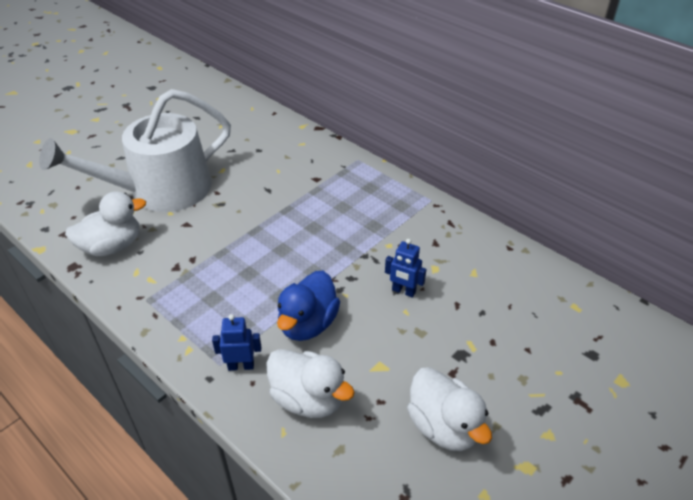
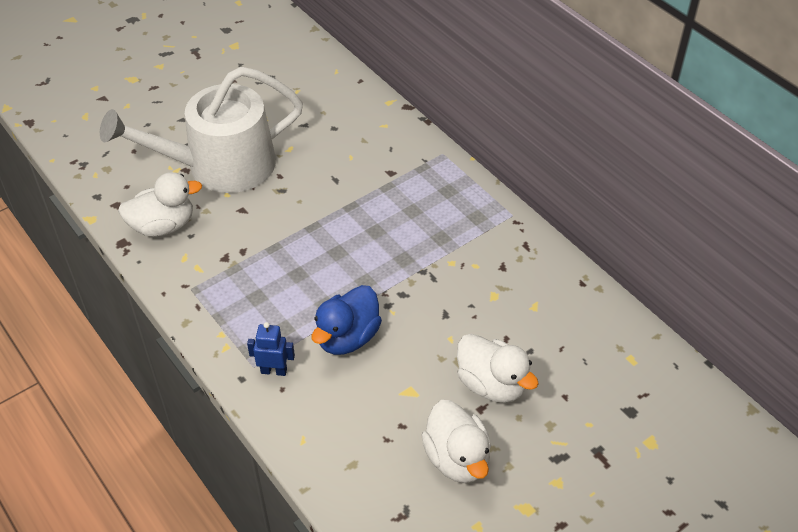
camera: 10 degrees right, 5 degrees up
(308, 399) = (332, 412): white duck -> white duck (491, 384)
(403, 291) = (453, 316): blue robot -> none

